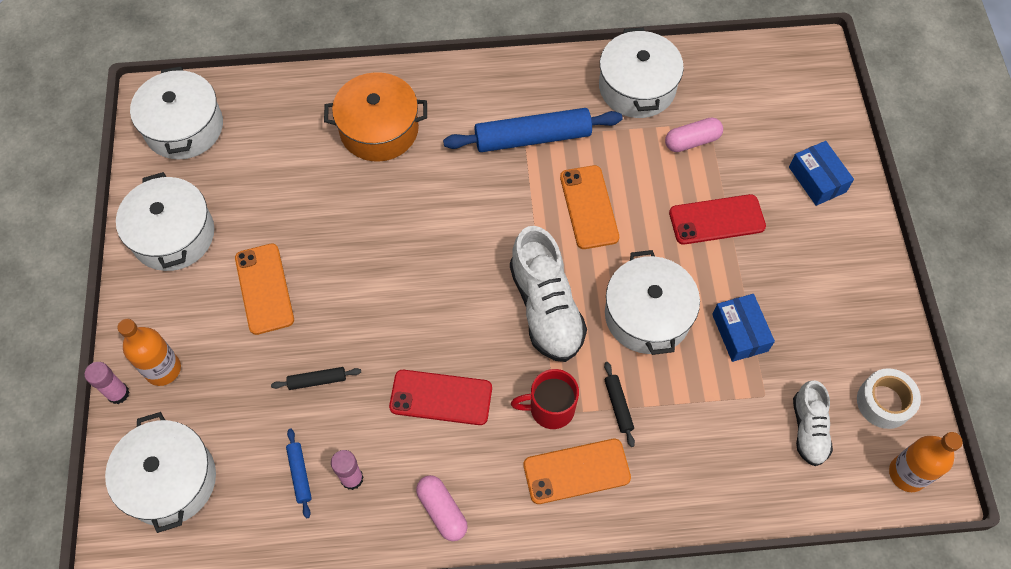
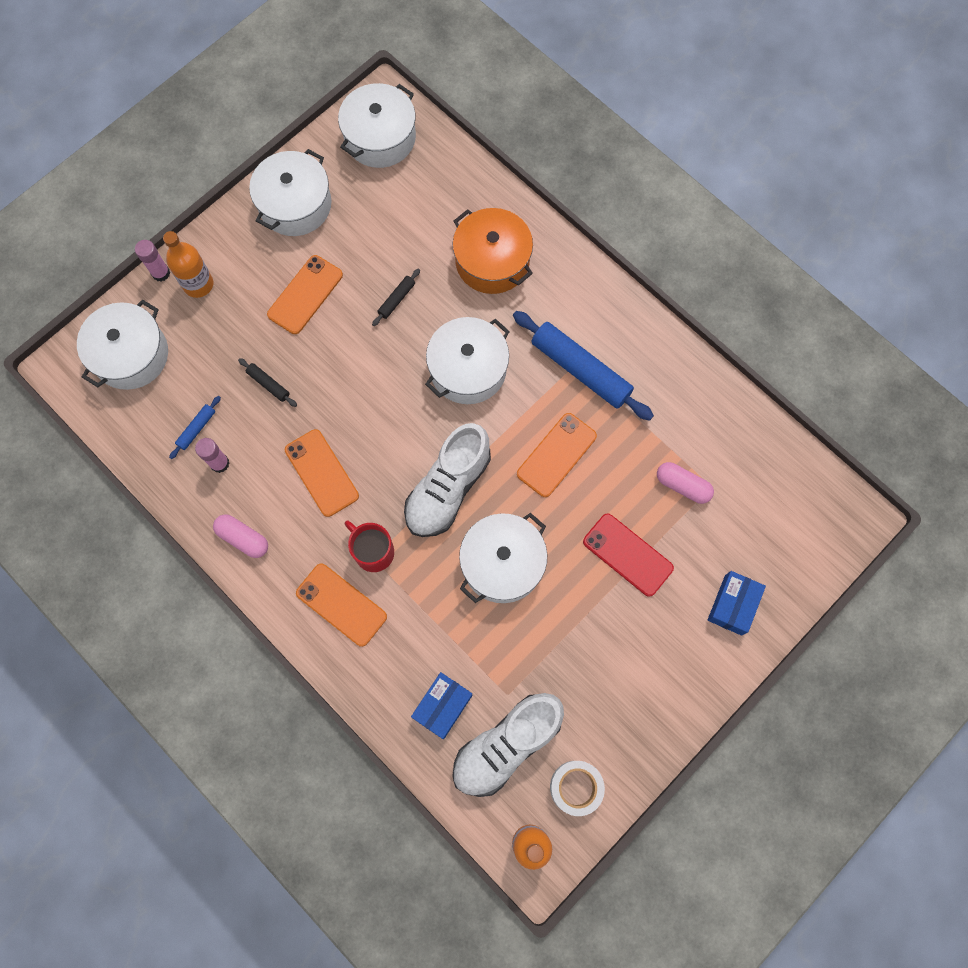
camera: 50 degrees right, 10 degrees up
(441, 397) = (321, 473): red phone -> orange phone
(442, 511) = (243, 538): pink capsule -> pink capsule turned 75 degrees counterclockwise
(618, 406) = (413, 596): black rolling pin -> black rolling pin (396, 299)
(637, 87) = (695, 409): white pot -> white pot (468, 369)
(739, 332) = (544, 640): blue box -> blue box (442, 706)
(808, 429) = (506, 745): white shoe -> white shoe, size x1.72

